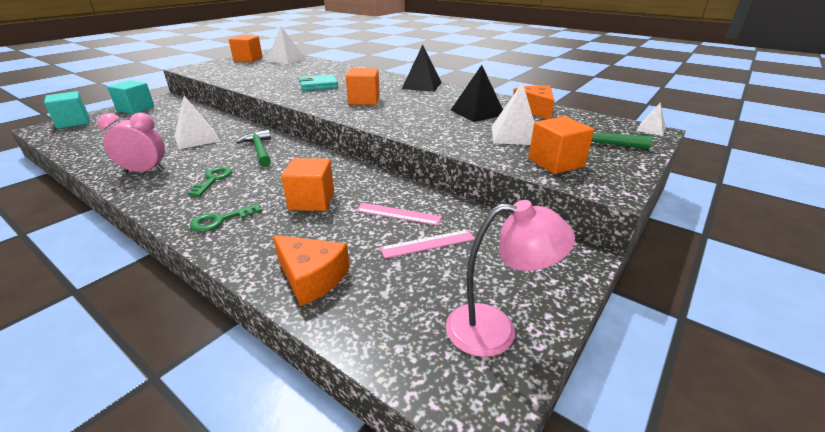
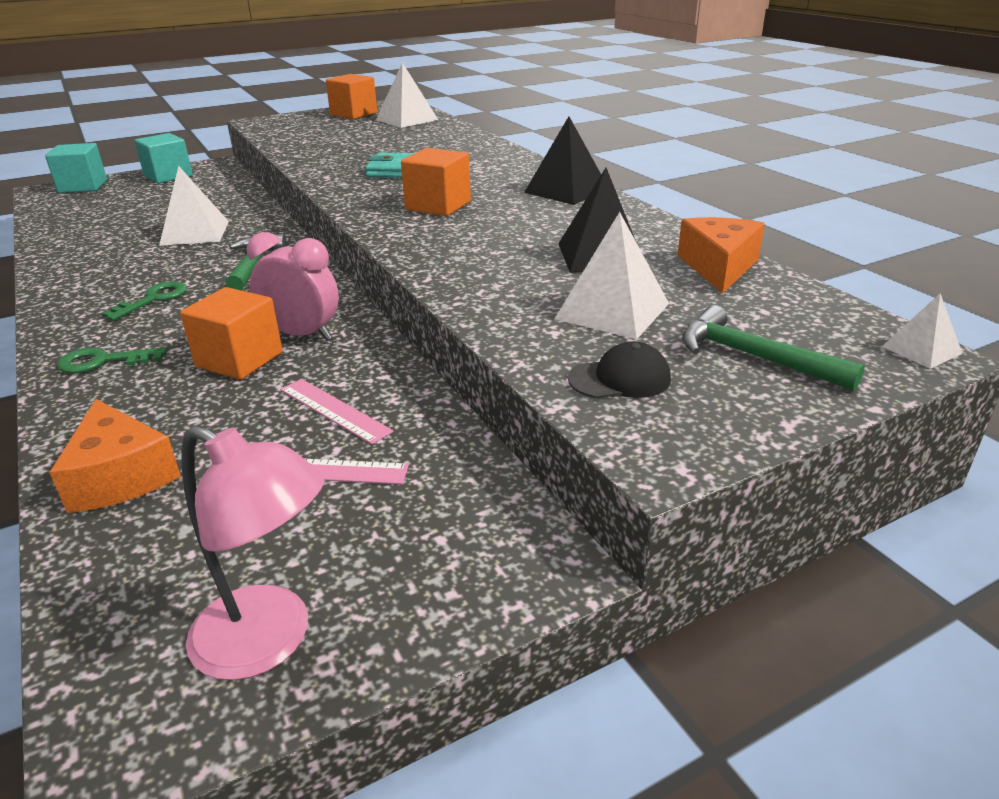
camera: 25 degrees right, 0 degrees up
(145, 171) = (90, 271): pink clock -> pink clock (302, 335)
(556, 163) = (620, 379): orange cube -> black cap

